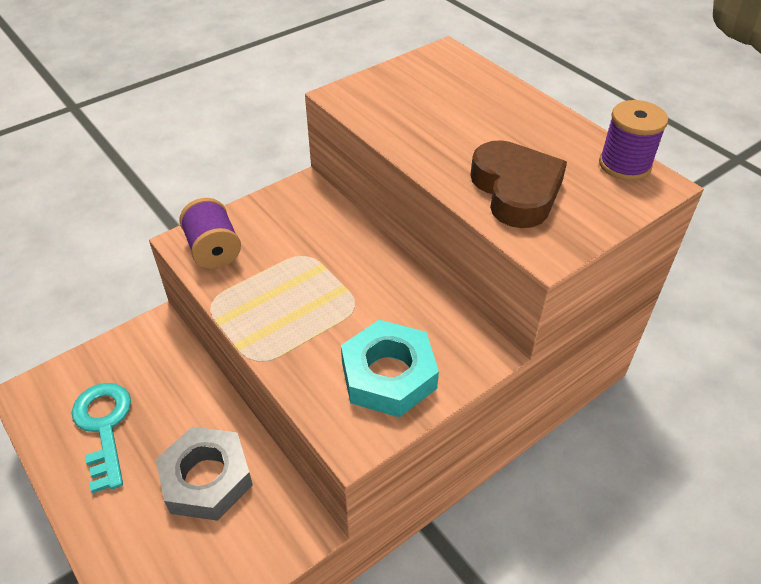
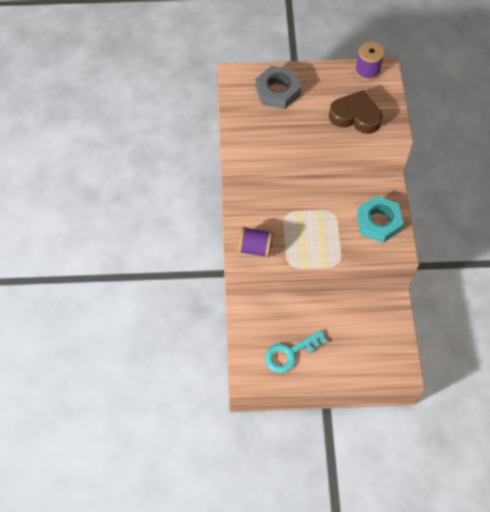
camera: 55 degrees left, 15 degrees up
(104, 427) = (290, 353): turquoise key -> turquoise key turned 45 degrees counterclockwise
(206, 478) = (347, 324): grey nut -> grey nut (277, 91)

